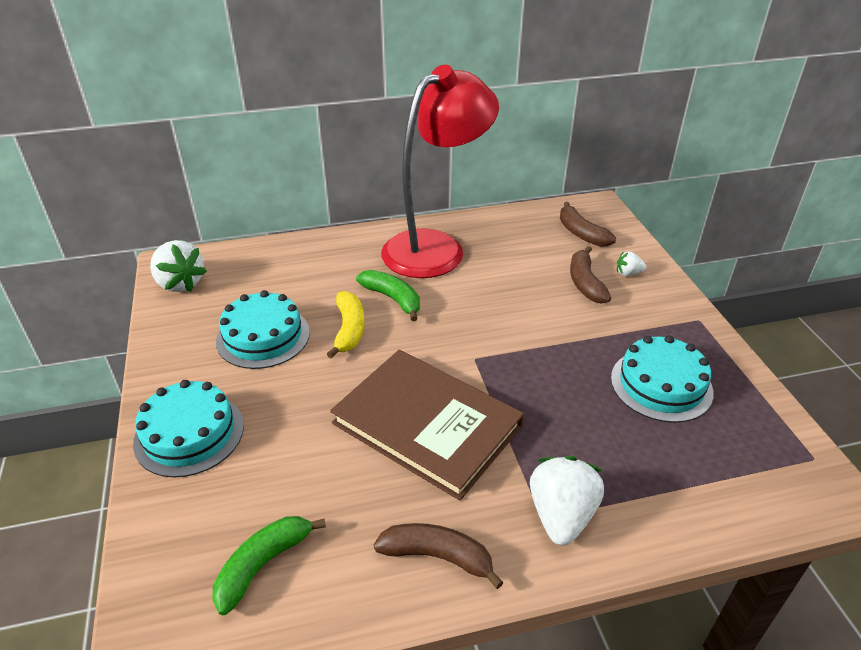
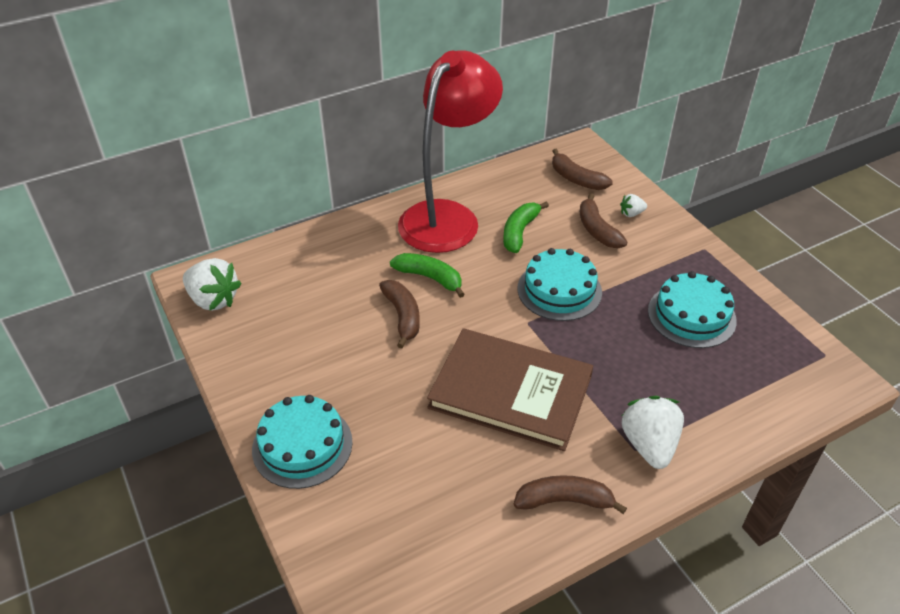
camera: 15 degrees left, 5 degrees up
(263, 336) = (324, 339): turquoise cake -> turquoise cake (559, 290)
(263, 565) = (425, 541): green banana -> green banana (519, 232)
(349, 329) = (402, 316): yellow banana -> brown banana

